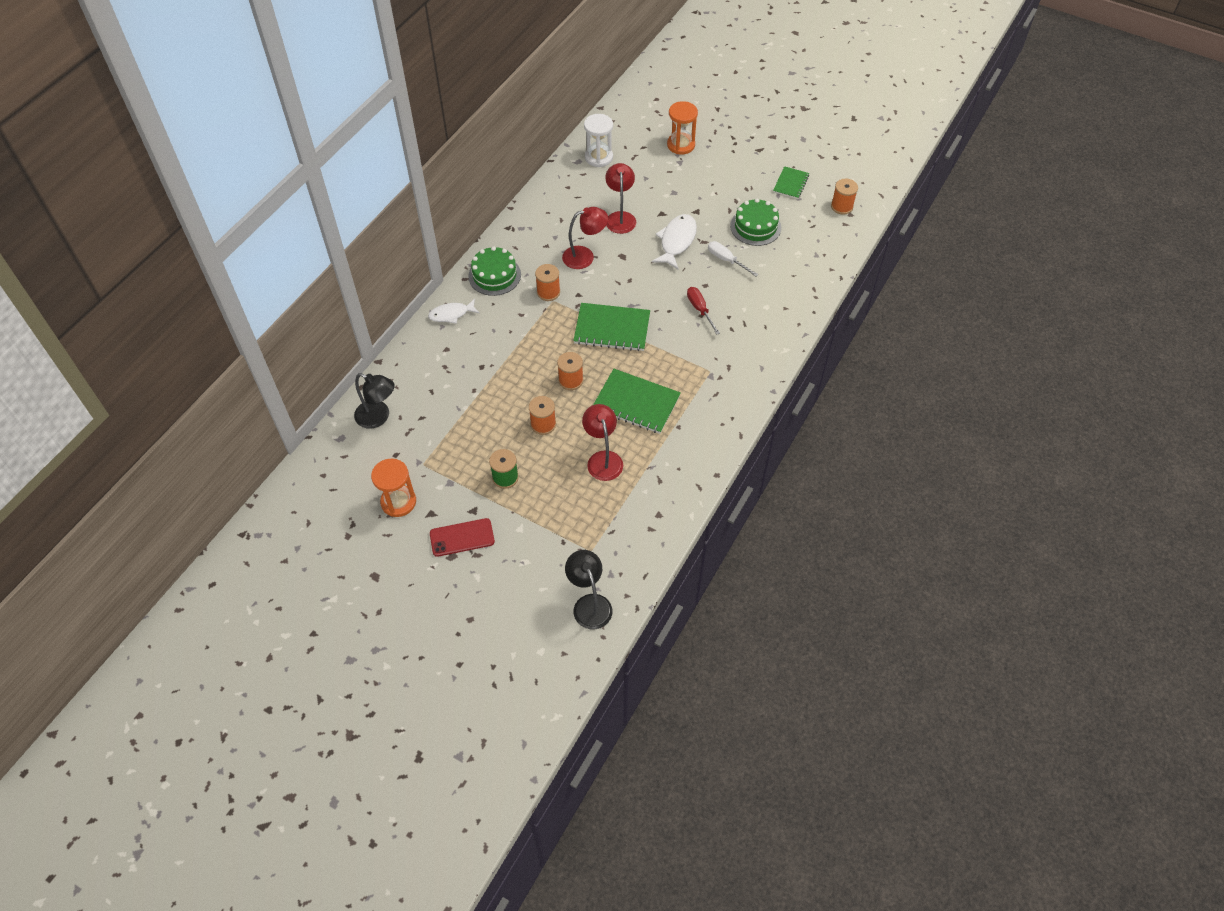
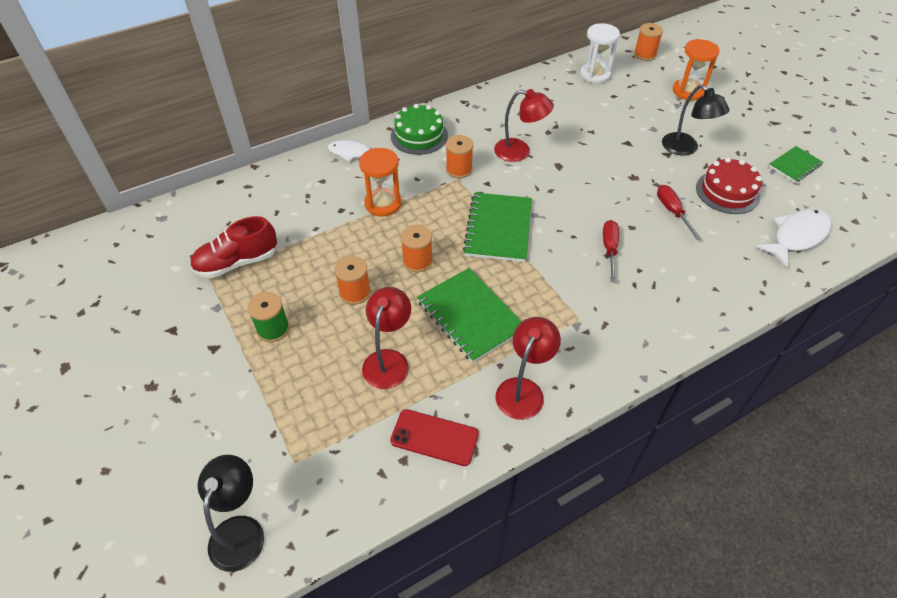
camera: 30 degrees right, 5 degrees down
(378, 417) = (210, 214): black lamp -> black lamp (685, 148)
(398, 502) = (154, 302): orange hourglass -> orange hourglass (383, 203)
(435, 444) = (237, 262): none -> red shoe
(462, 537) = (178, 371): red phone -> red phone (434, 437)
(612, 328) = (498, 228): green notebook -> green notebook turned 60 degrees clockwise
(620, 217) = (581, 131): red lamp -> red lamp (523, 389)
(676, 241) = (627, 173): white fish -> white fish (797, 236)
(726, 260) = (672, 211): white screwdriver -> red screwdriver
(755, 227) = (727, 192): green cake -> red cake
(841, 206) = (848, 209): orange spool -> orange spool (644, 54)

